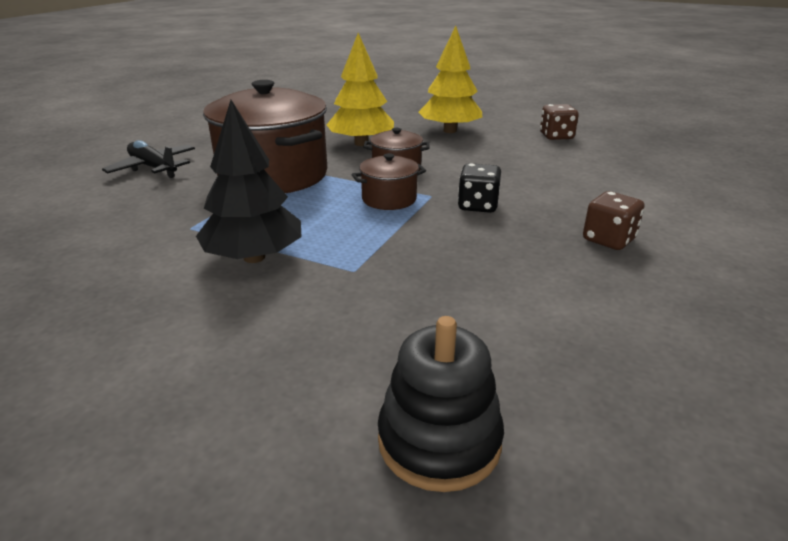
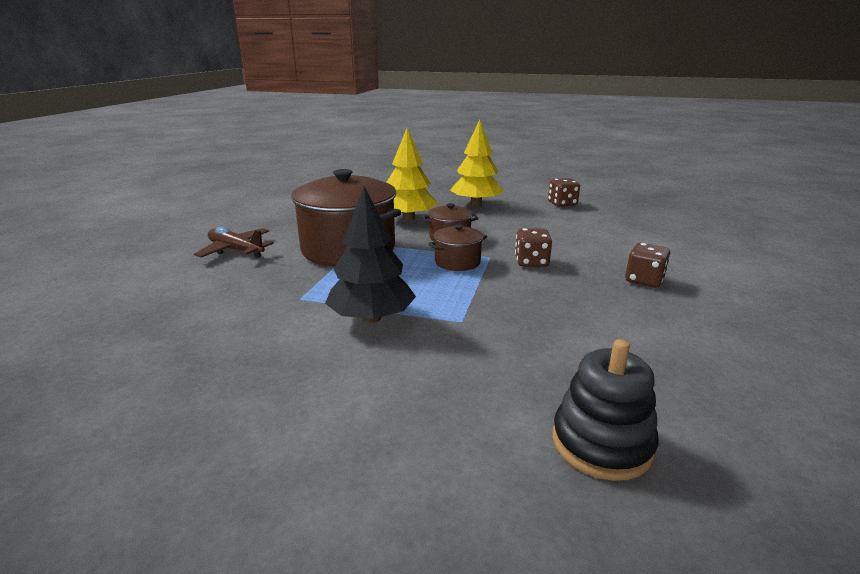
camera: 10 degrees left, 5 degrees down
(153, 168) = (236, 250): black plane -> brown plane
(478, 206) = (531, 262): black dice -> brown dice

